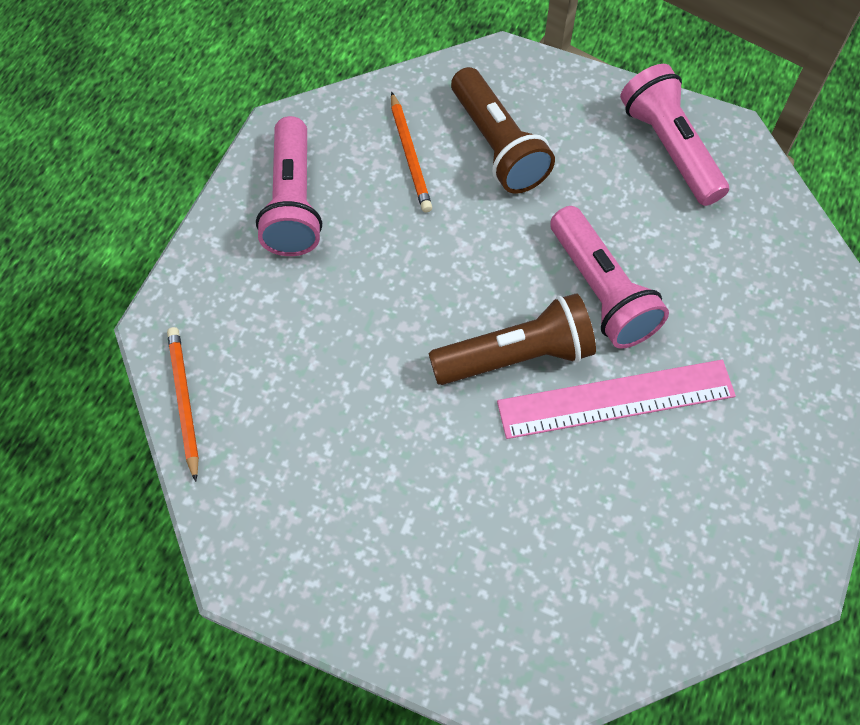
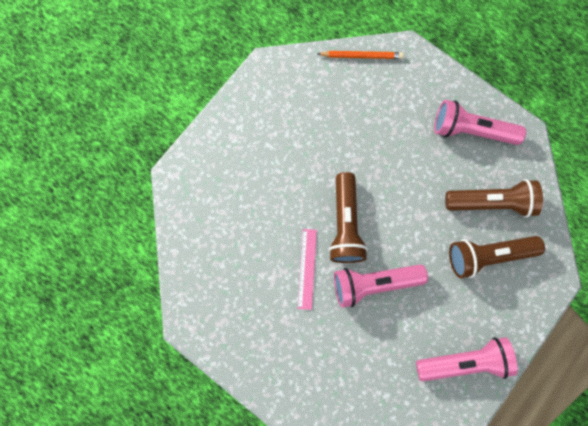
camera: 105 degrees right, 15 degrees up
(410, 155) = (491, 202): orange pencil -> brown flashlight
(616, 399) = (307, 268): pink ruler -> pink ruler, size x0.62

